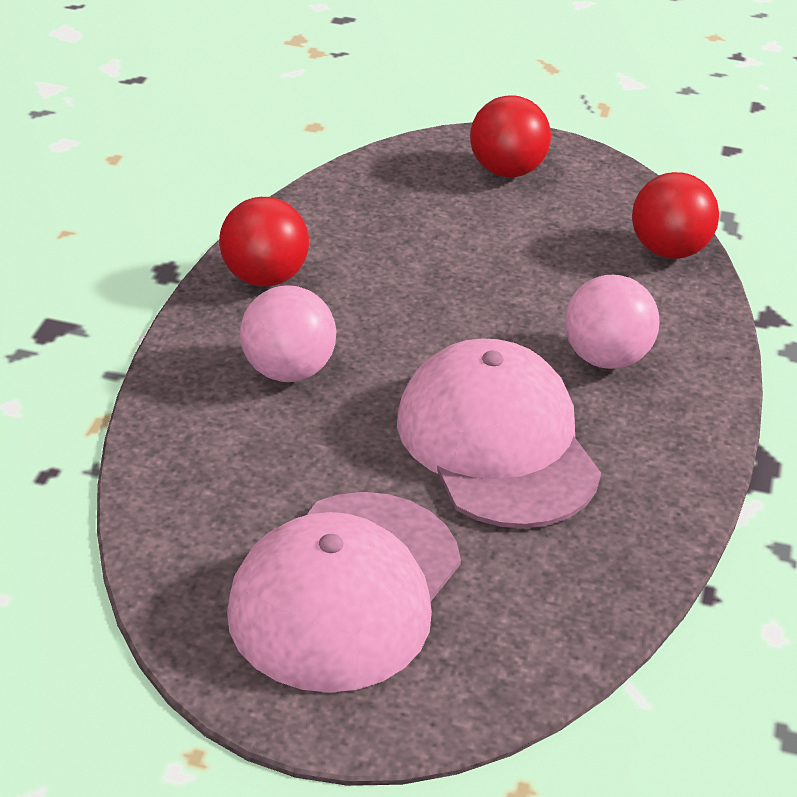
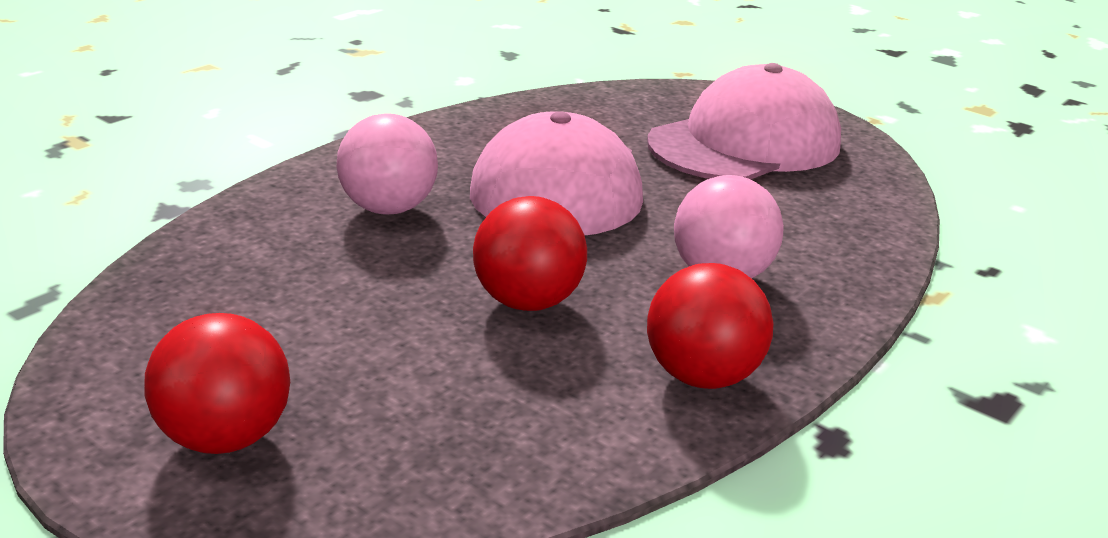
camera: 155 degrees left, 10 degrees down
(668, 250) = (175, 276): red ball -> red ball (527, 302)

